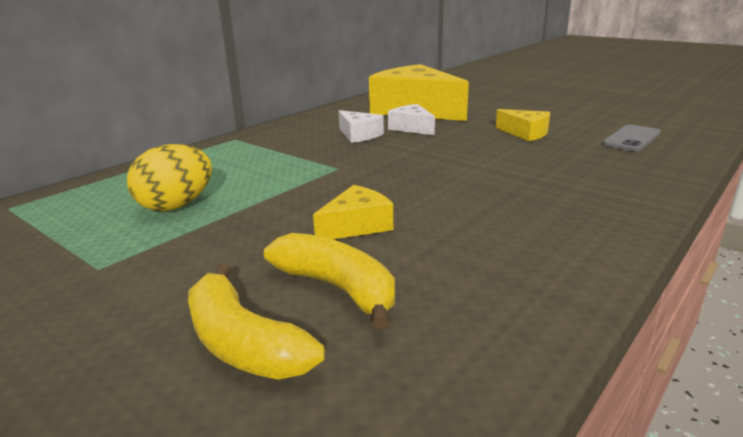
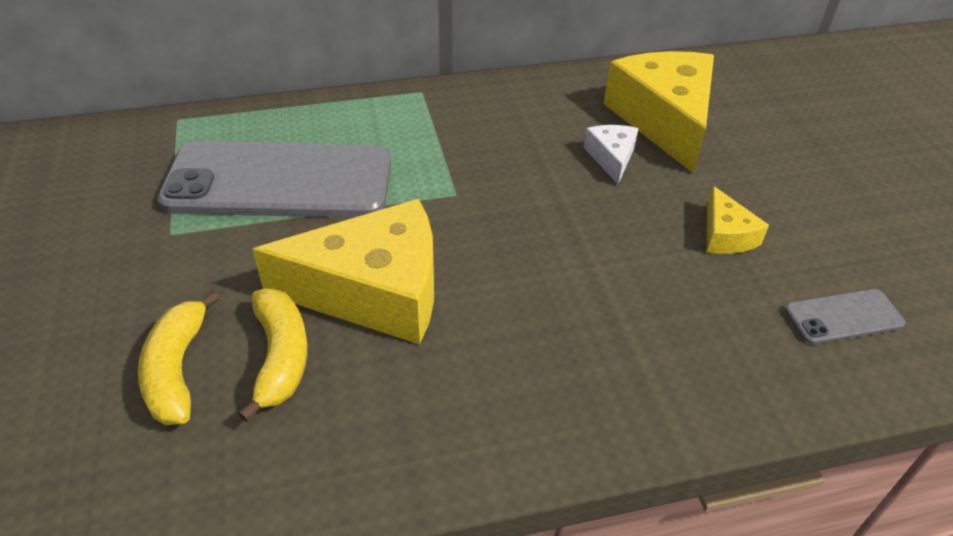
camera: 35 degrees right, 20 degrees up
(176, 206) = (279, 182): yellow egg -> grey phone
(356, 226) = (374, 291): yellow cheese -> yellow cheese, size x2.17
(359, 135) = (541, 144): white cheese -> none

